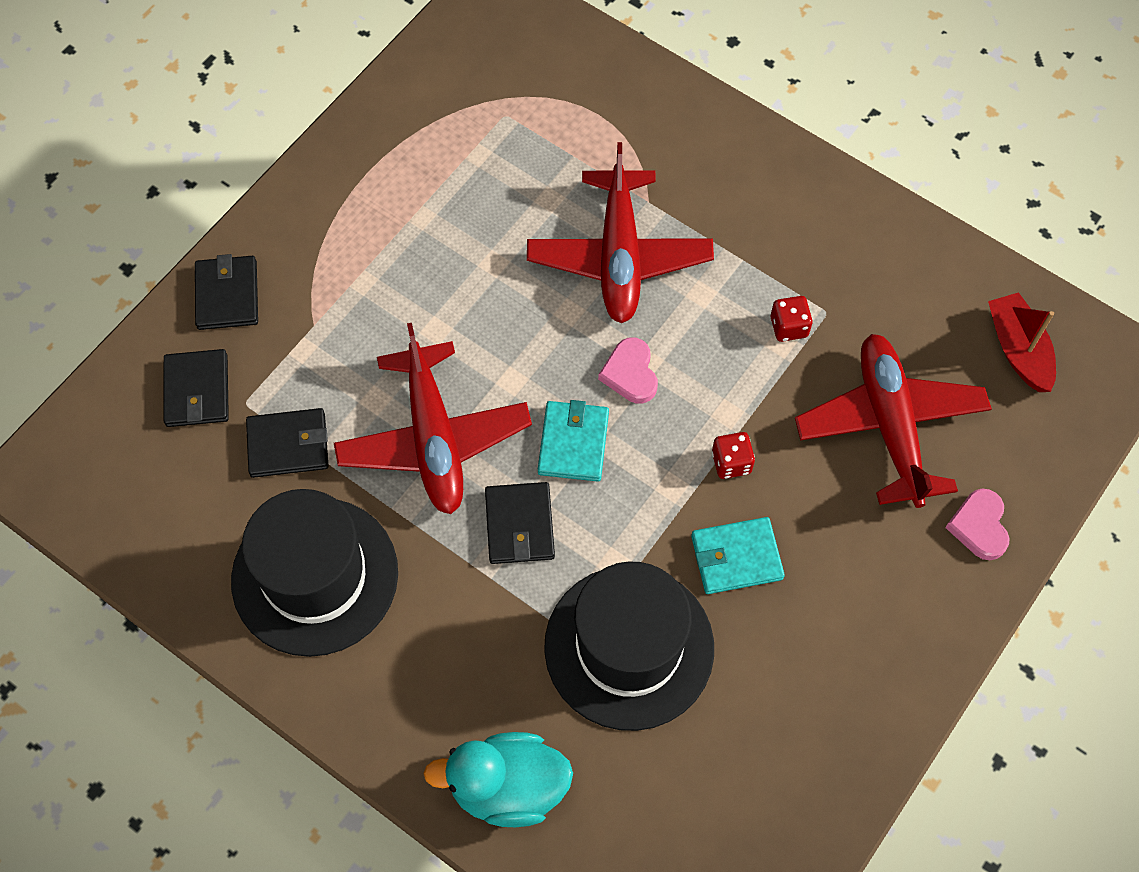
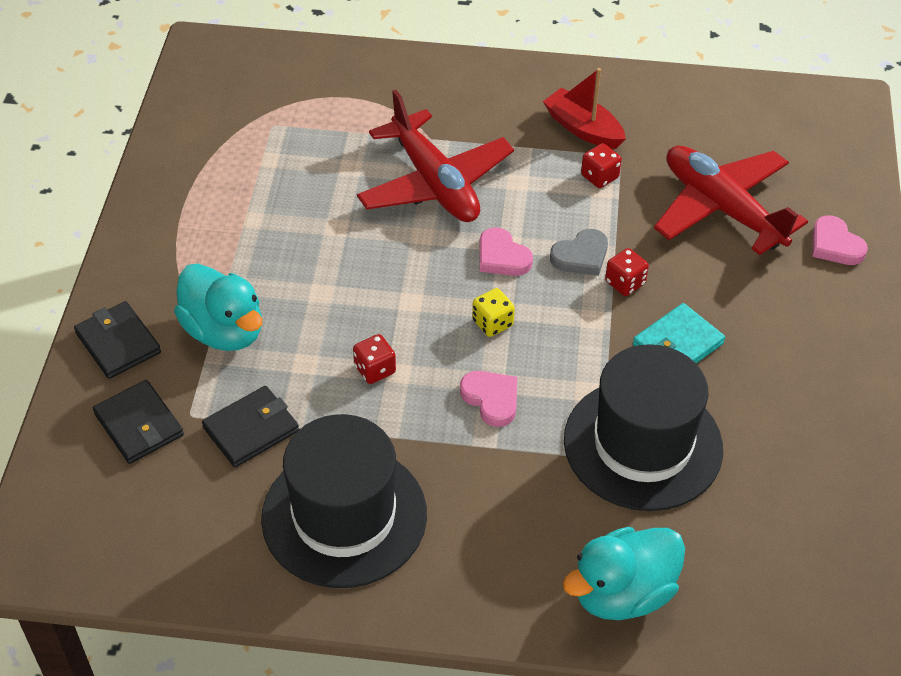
camera: 30 degrees left, 15 degrees down
(325, 329) = (224, 331): none -> turquoise duck
(433, 438) = (375, 369): red plane -> red dice
(519, 525) = (491, 399): black wallet -> pink heart
(573, 443) = (492, 323): turquoise wallet -> yellow dice
(708, 410) = (581, 256): none -> grey heart
(1018, 349) = (773, 124): red boat -> red boat (583, 128)

